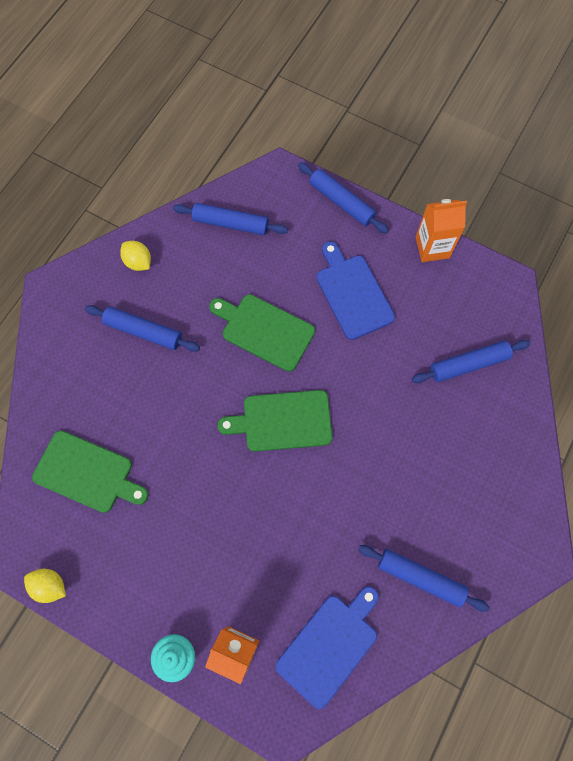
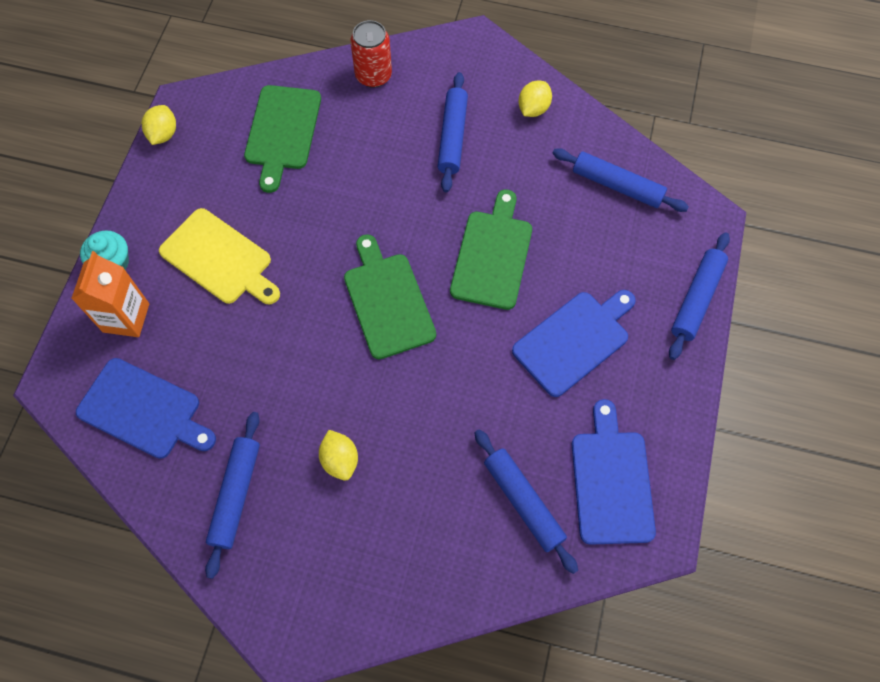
camera: 75 degrees right, 5 degrees down
(56, 380) = (373, 75): none -> red can
(201, 554) = (219, 259): none -> yellow cutting board
(231, 223) = (617, 185): blue rolling pin -> blue rolling pin turned 60 degrees counterclockwise
(409, 489) = (340, 460): none -> yellow lemon
(432, 247) = (675, 423): orange carton -> none
(465, 301) = (611, 481): none -> blue cutting board

